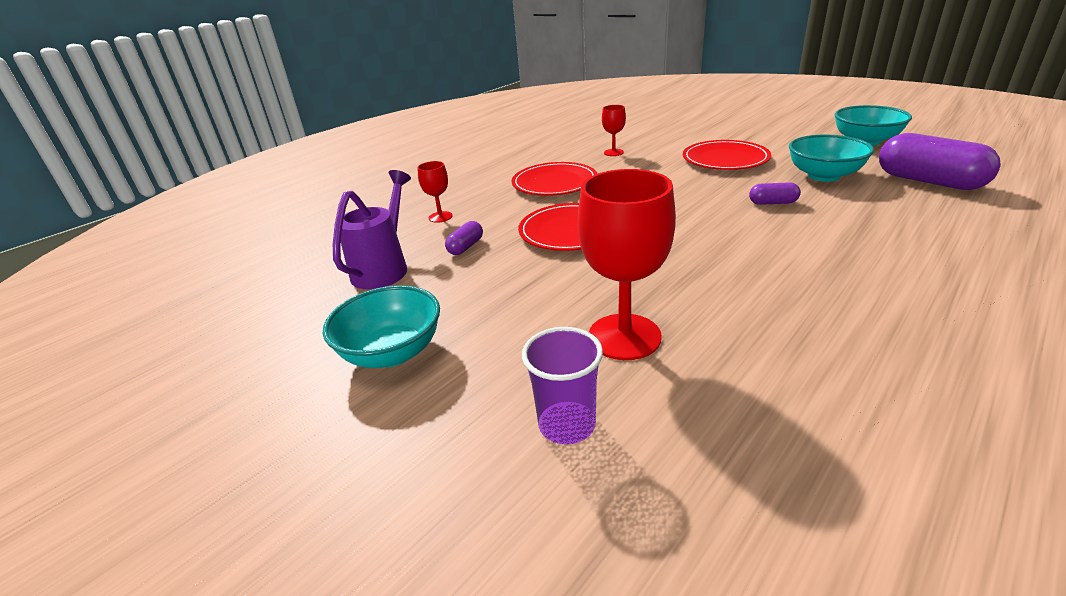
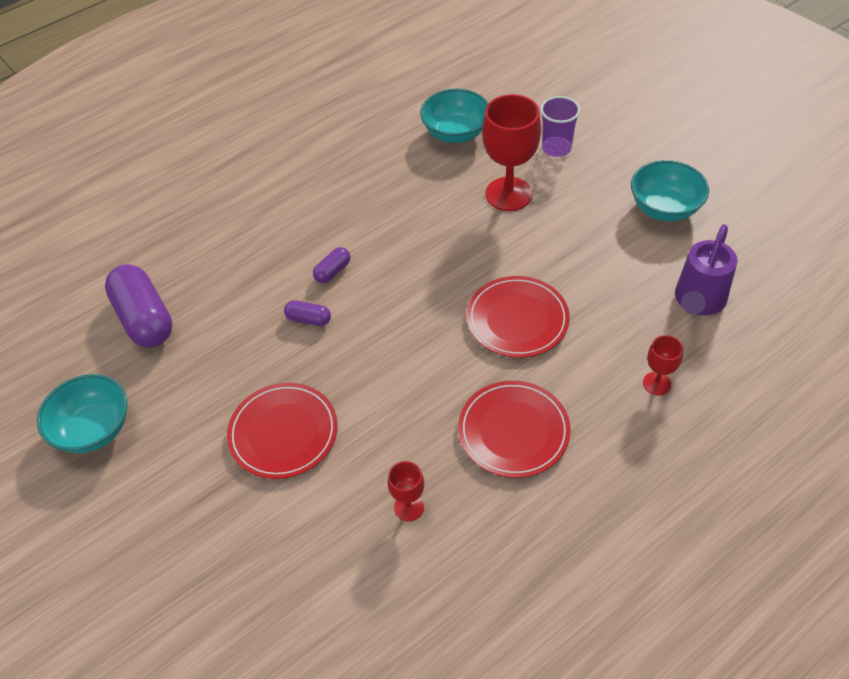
camera: 170 degrees left, 20 degrees up
(466, 247) = (622, 317): purple capsule -> purple capsule (333, 271)
(824, 176) = (219, 357): turquoise bowl -> turquoise bowl (455, 133)

